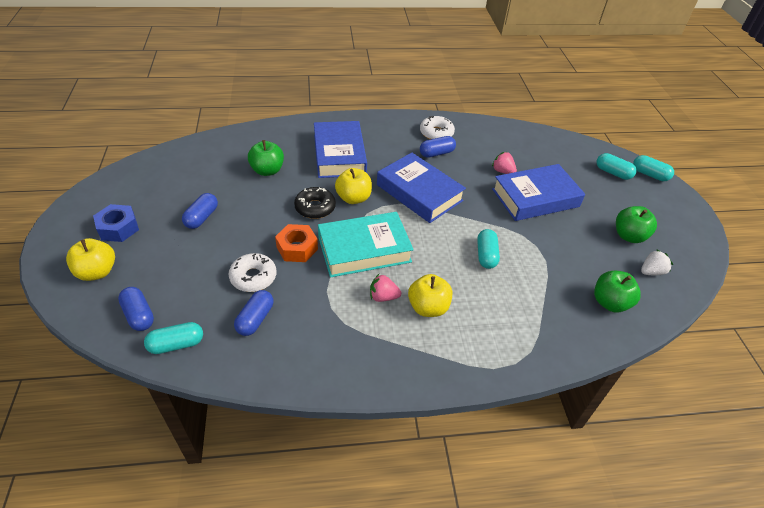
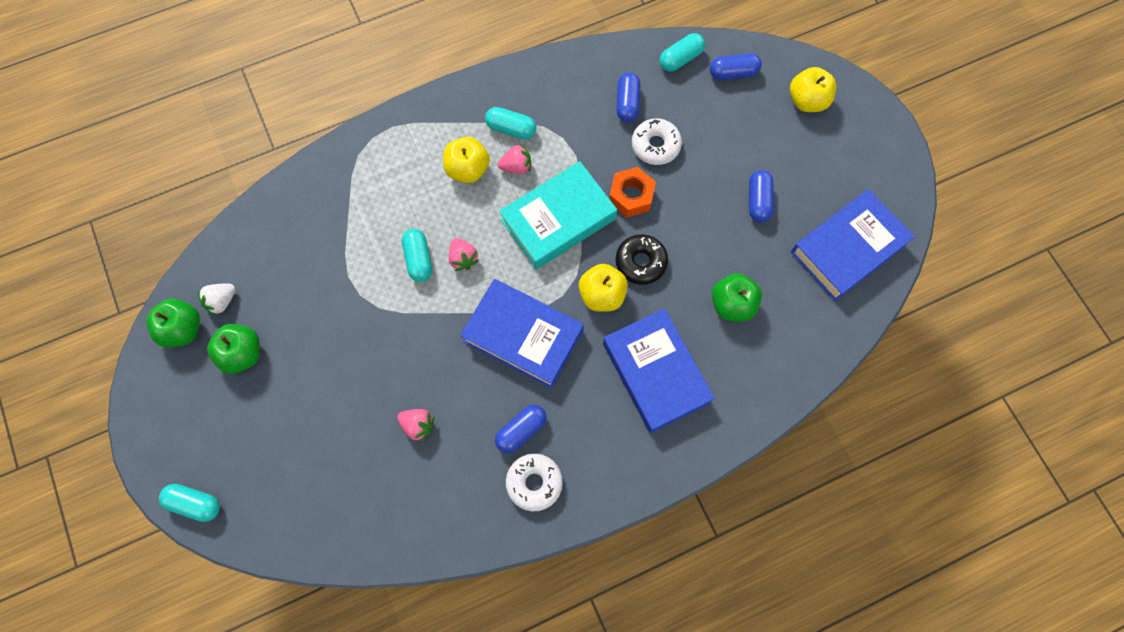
camera: 165 degrees right, 25 degrees up
(118, 228) = (832, 156): blue nut -> none
(139, 315) = (733, 73): blue capsule -> blue capsule turned 45 degrees counterclockwise
(450, 246) = (463, 259): none -> pink strawberry
(535, 198) = (366, 384): blue book -> blue book (847, 249)
(610, 302) = (275, 239): green apple -> green apple (183, 329)
(613, 173) = (252, 486): turquoise capsule -> turquoise capsule (511, 129)

